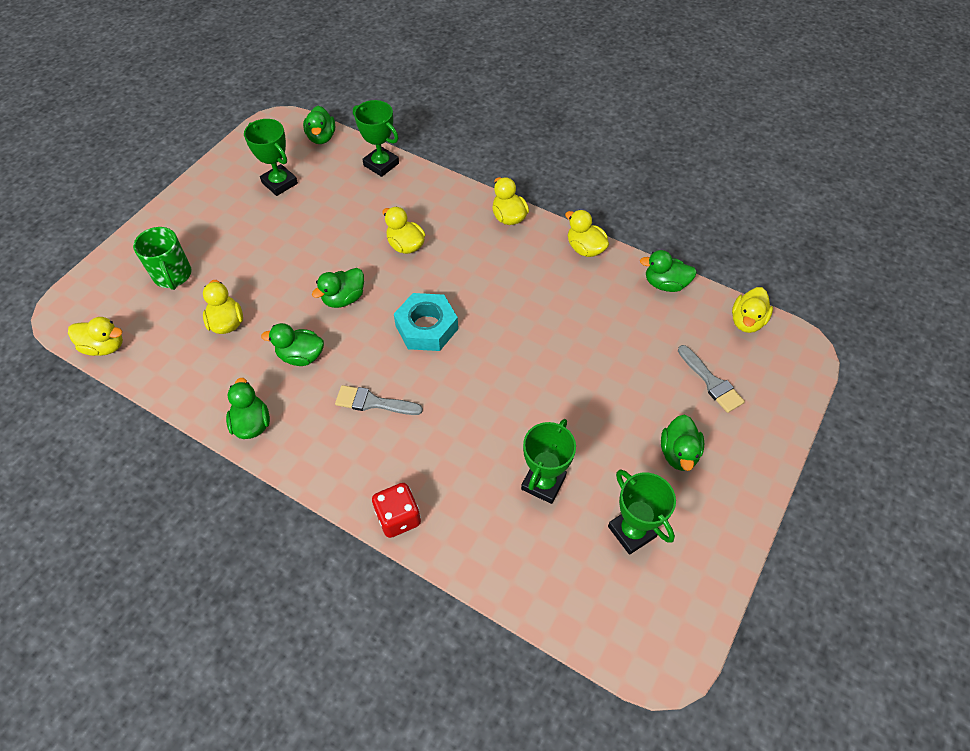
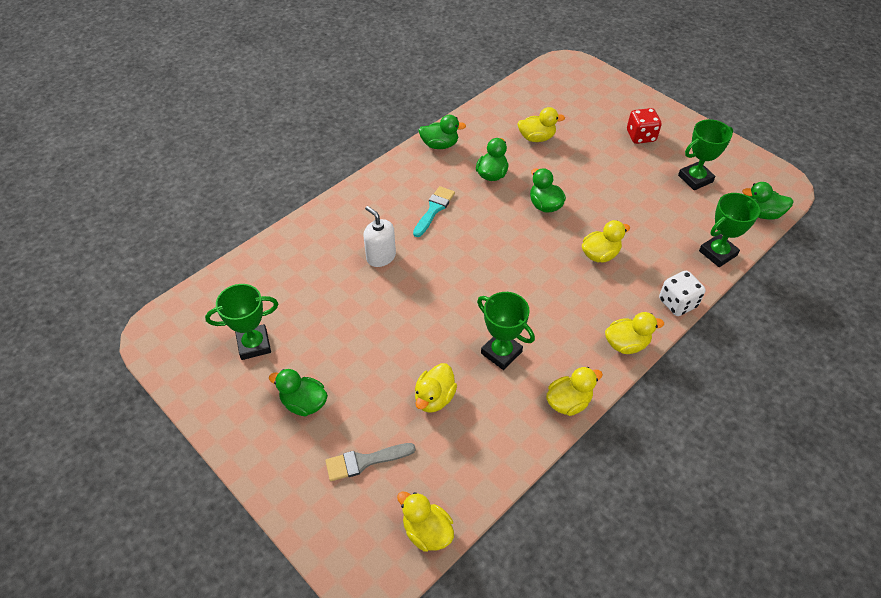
camera: 105 degrees right, 5 degrees down
(105, 346) = (531, 80): yellow duck -> yellow duck (434, 398)
(173, 276) = (592, 112): green mug -> none
(373, 402) = (434, 209): grey brush -> turquoise brush
(398, 517) = (333, 209): red dice -> red dice (640, 136)
(426, 327) = (498, 253): turquoise nut -> none
(450, 187) = (677, 303): none -> white dice
(463, 438) = (381, 257): none -> white soap dispenser
(543, 482) = (321, 298): green trophy -> green trophy (501, 352)
(665, 284) = (501, 465): green duck -> none

